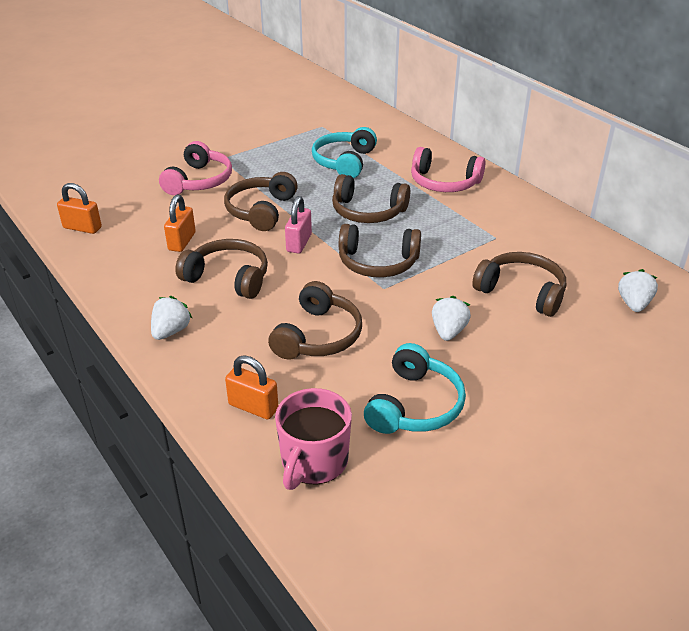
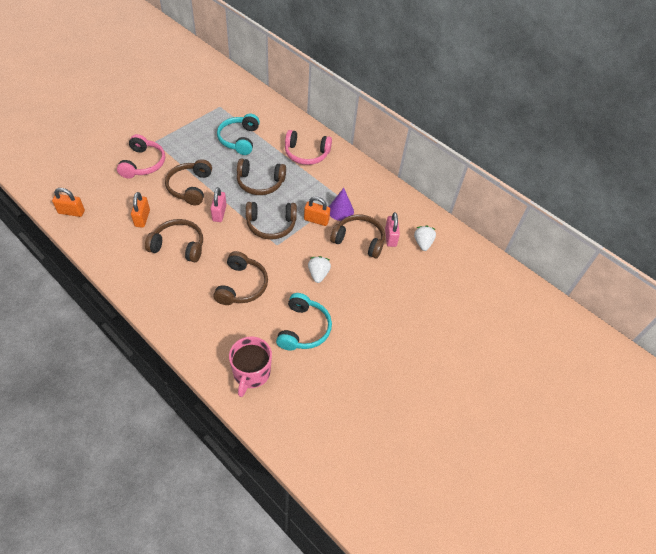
camera: 15 degrees left, 15 degrees up
(171, 331) = (150, 291): white strawberry -> none
(253, 407) = (211, 341): orange padlock -> orange padlock (316, 220)
(493, 252) = (340, 210): none -> purple cone
(576, 292) = (390, 237): none -> pink padlock

